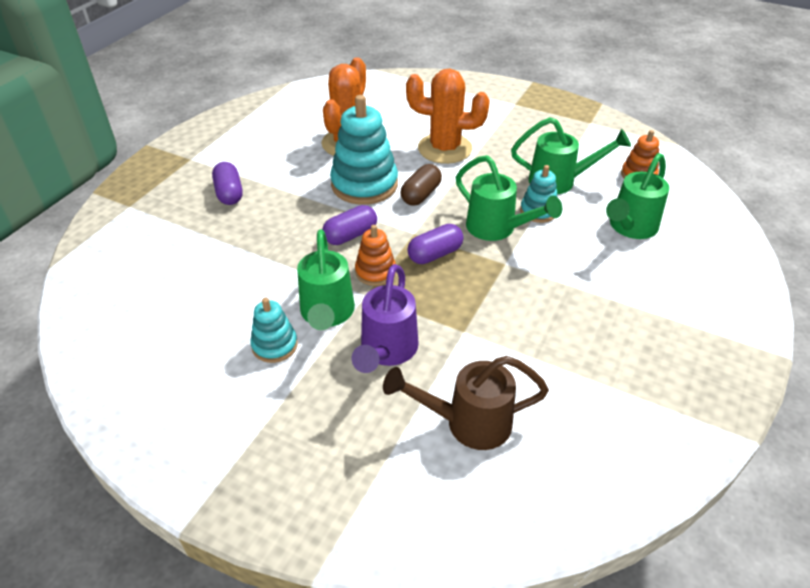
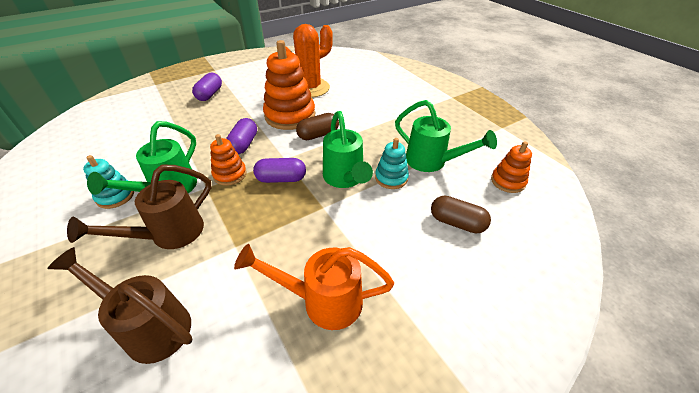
camera: 30 degrees right, 0 degrees up
(350, 235) = (244, 144): purple capsule -> purple capsule turned 75 degrees counterclockwise
(364, 185) = (290, 116): turquoise stacking toy -> orange stacking toy
(386, 352) = (168, 235): purple watering can -> brown watering can
(445, 149) = (368, 110): orange cactus -> none
(585, 335) = (322, 301): none -> orange watering can
(629, 228) = (457, 223): green watering can -> brown capsule

